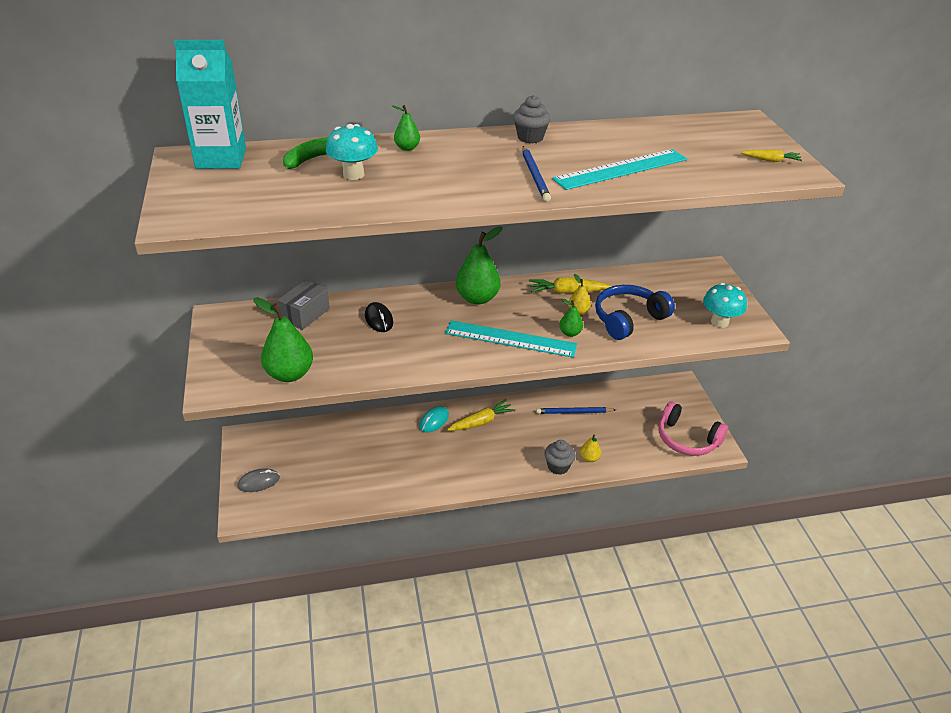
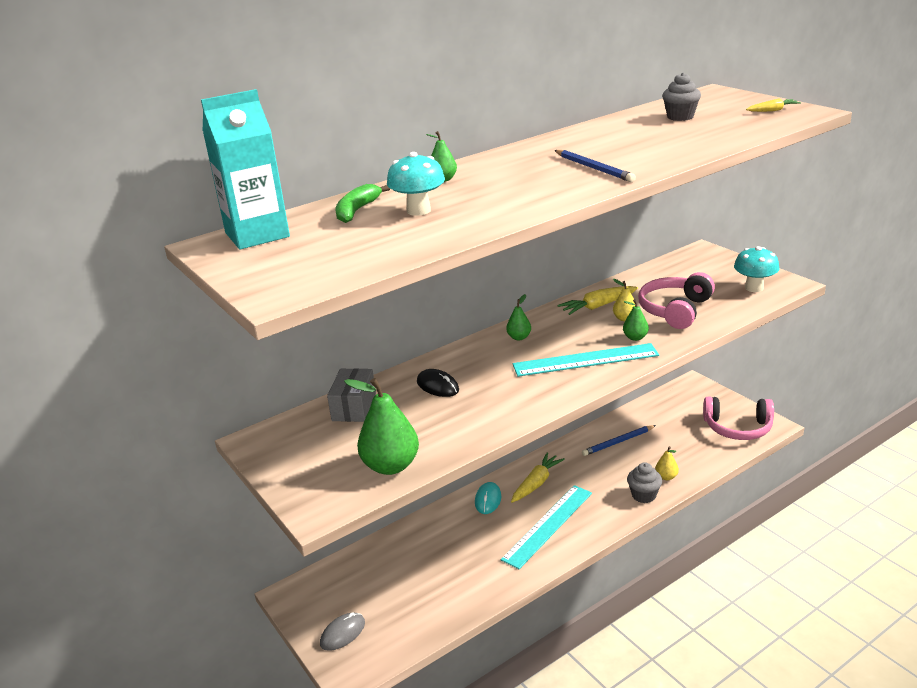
camera: 20 degrees left, 10 degrees down
(477, 298) = (519, 337): green pear -> green pear, size x0.50
(530, 137) = (548, 145): grey cupcake -> grey cupcake (680, 117)
(621, 169) = (661, 145): turquoise ruler -> turquoise ruler (548, 525)
(628, 319) = (675, 310): blue headphones -> pink headphones

